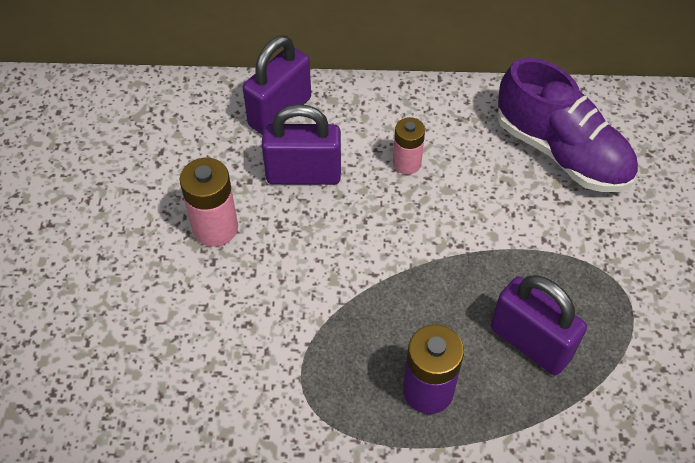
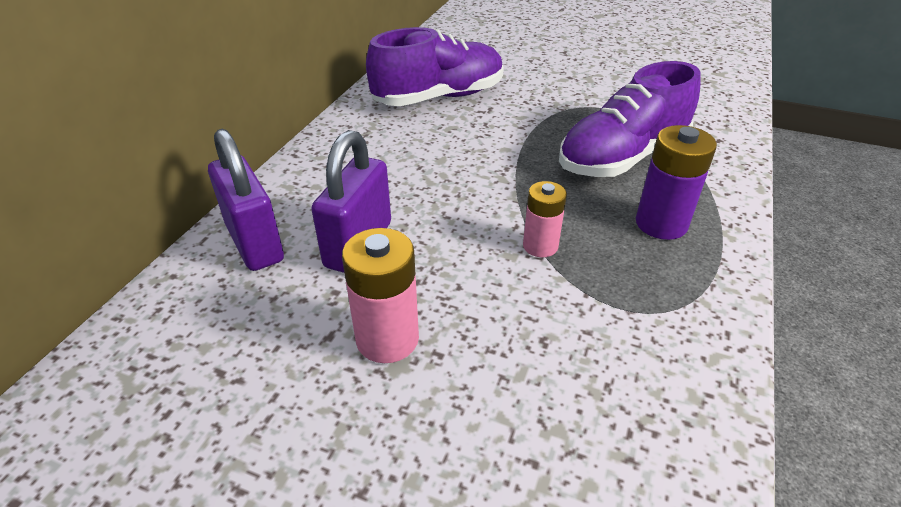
camera: 70 degrees left, 15 degrees down
(407, 163) = (394, 174): pink battery -> pink battery (540, 246)
(530, 342) = (622, 157): purple padlock -> purple shoe

